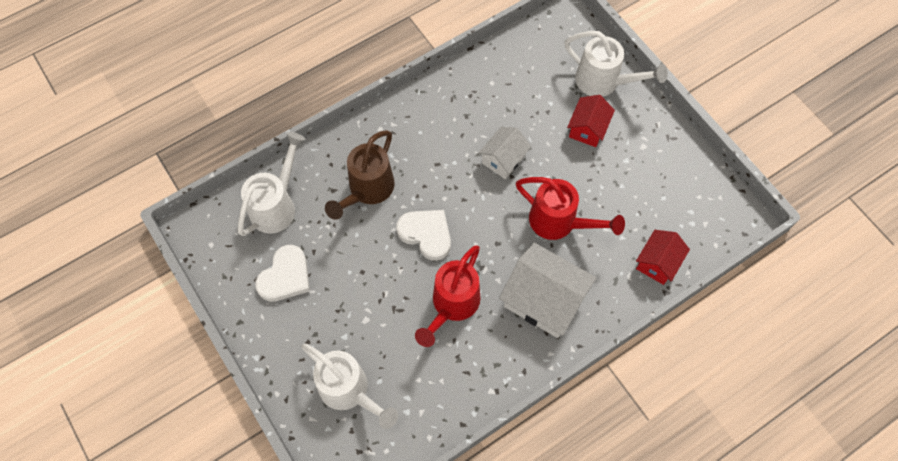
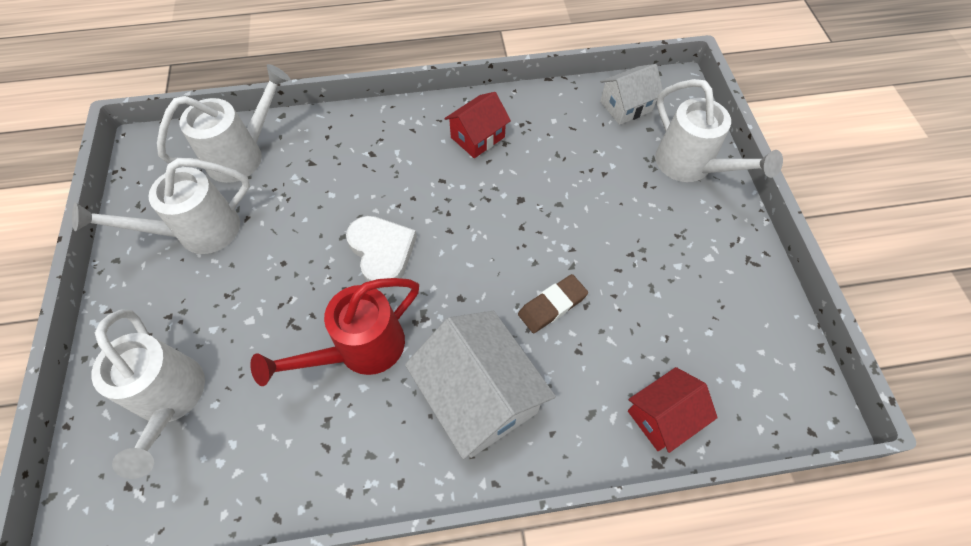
camera: 25 degrees right, 5 degrees down
(285, 276) = (198, 232): white heart -> white watering can
(367, 190) = (347, 177): brown watering can -> none
(503, 159) = (522, 205): white house -> white house (626, 106)
(559, 222) = (552, 305): red watering can -> brown eraser
(588, 129) = (645, 210): red house -> red house (477, 137)

